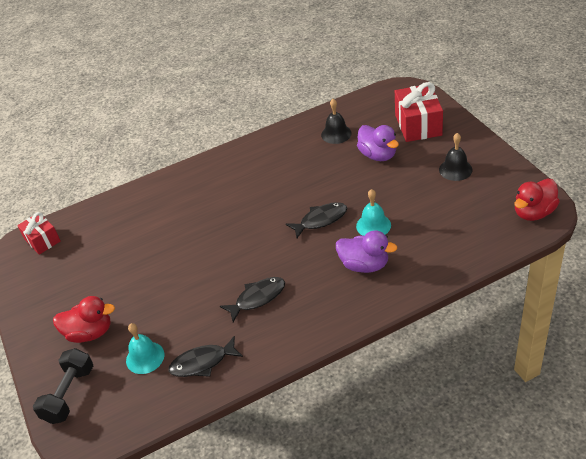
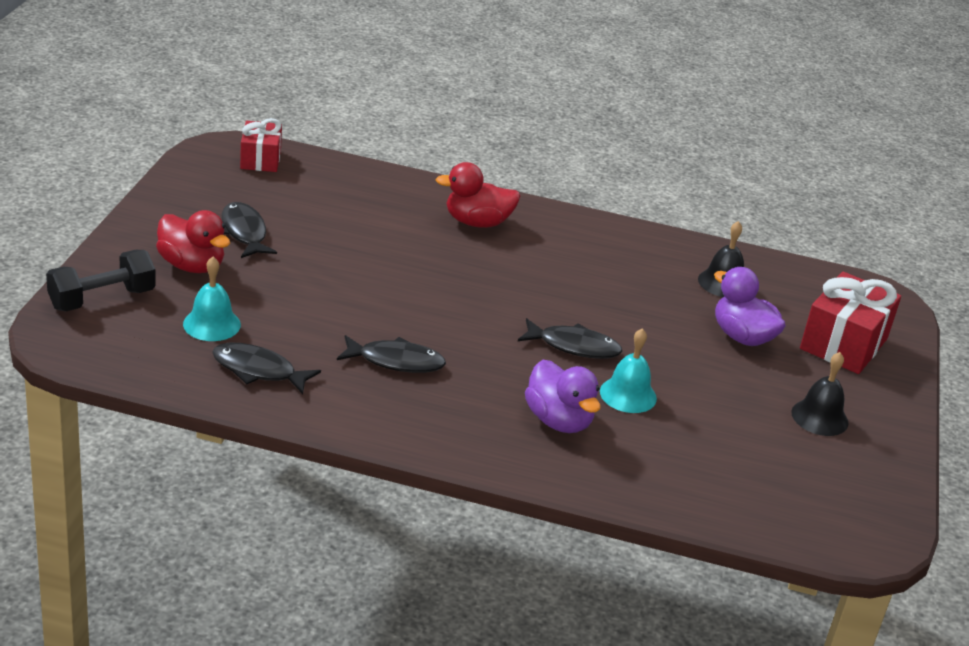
camera: 30 degrees right, 10 degrees down
(90, 290) = (244, 232): none -> black fish
(378, 155) = (742, 337): purple duck -> purple duck turned 135 degrees clockwise
(533, 212) = (853, 528): red duck -> red duck (477, 222)

